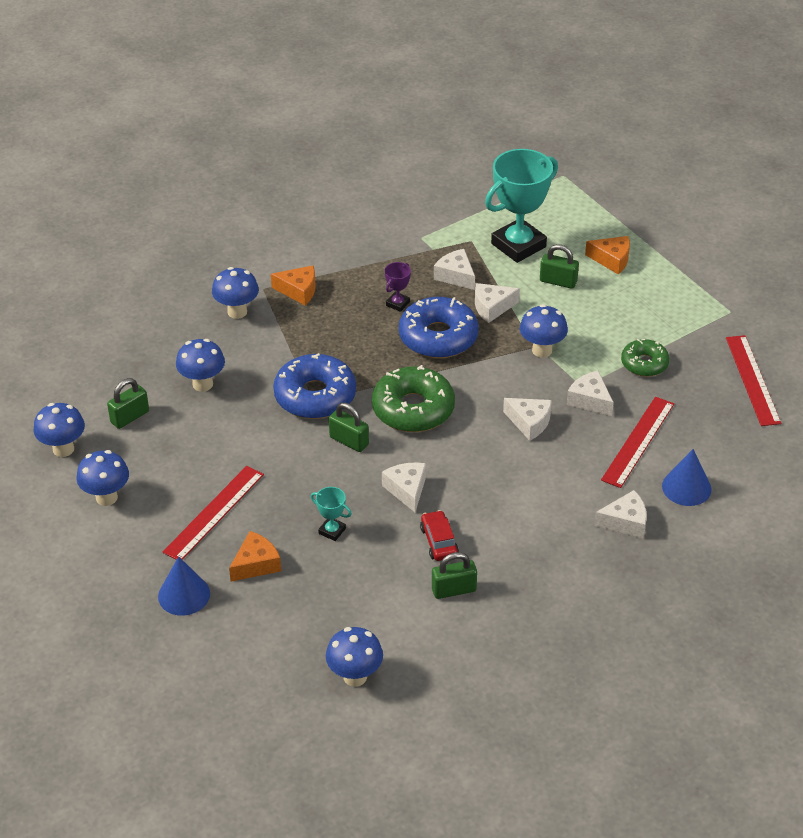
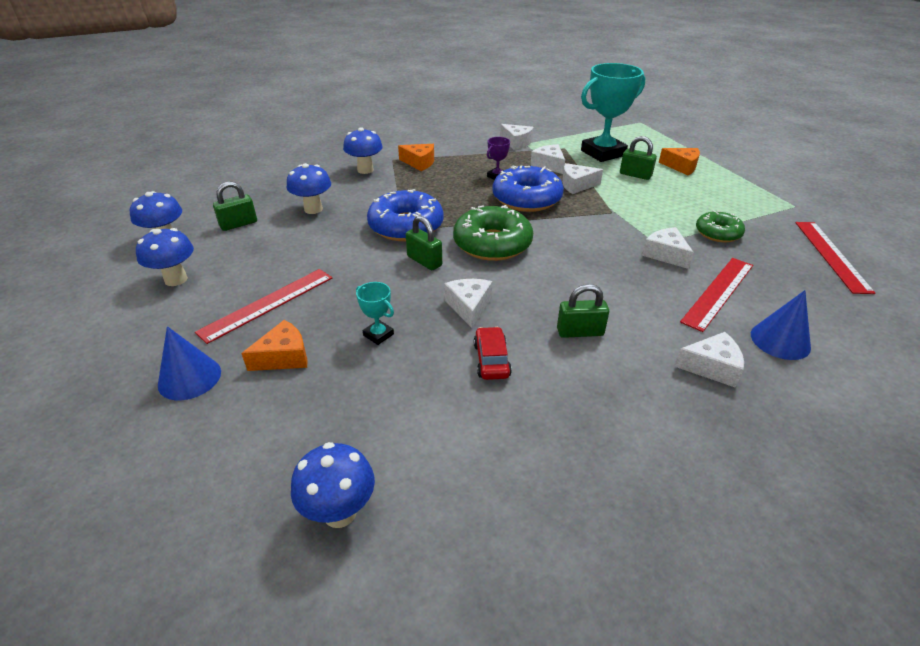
camera: 10 degrees right, 5 degrees down
(454, 590) = (498, 416): green padlock -> green padlock (580, 332)
(529, 422) = (604, 265): white cheese -> white cheese (516, 143)
(542, 350) = (619, 215): blue mushroom -> none

